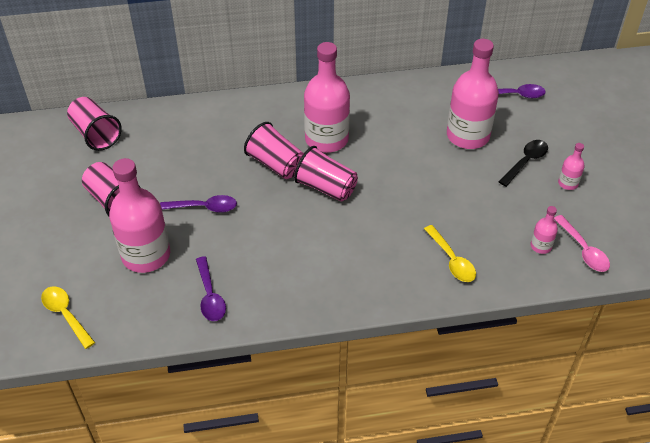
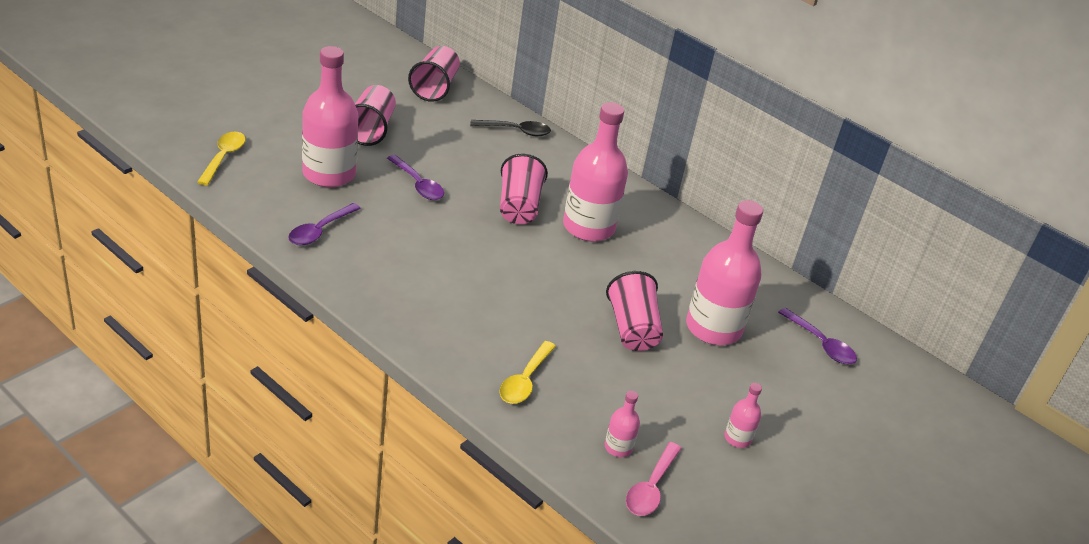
camera: 45 degrees right, 10 degrees down
(326, 187) = (525, 252): pink cup -> pink cup (632, 329)
(525, 162) = (729, 390): black spoon -> black spoon (516, 131)

